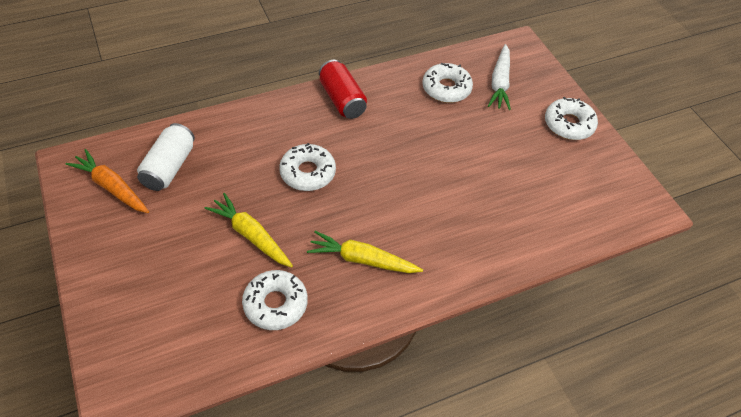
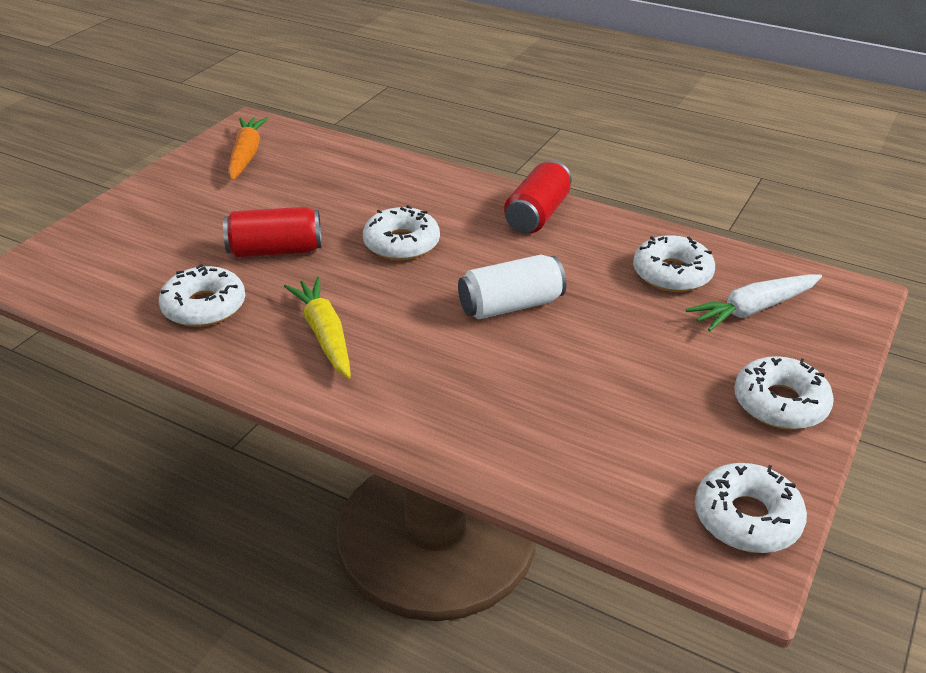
camera: 55 degrees right, 15 degrees down
(169, 167) = (306, 169): white can -> white can (511, 305)
(251, 235) = (276, 251): yellow carrot -> red can
(627, 188) = (747, 518): none -> white donut

